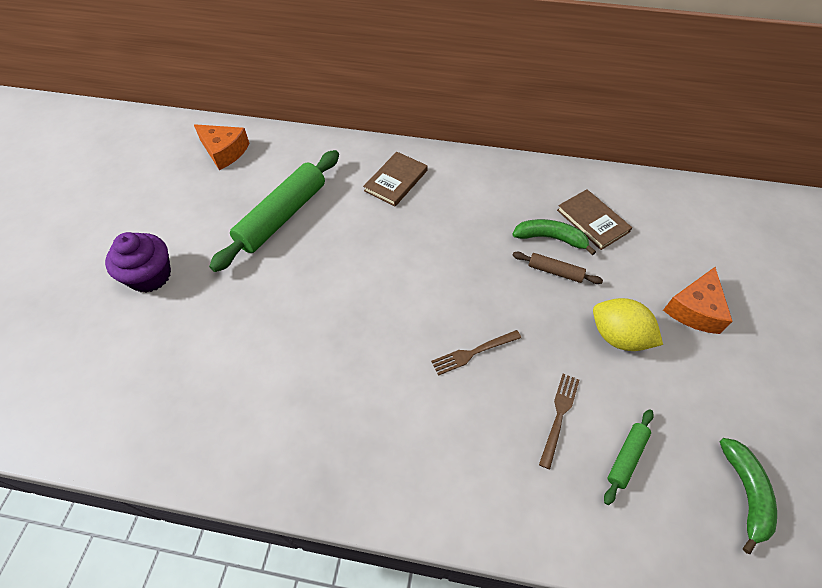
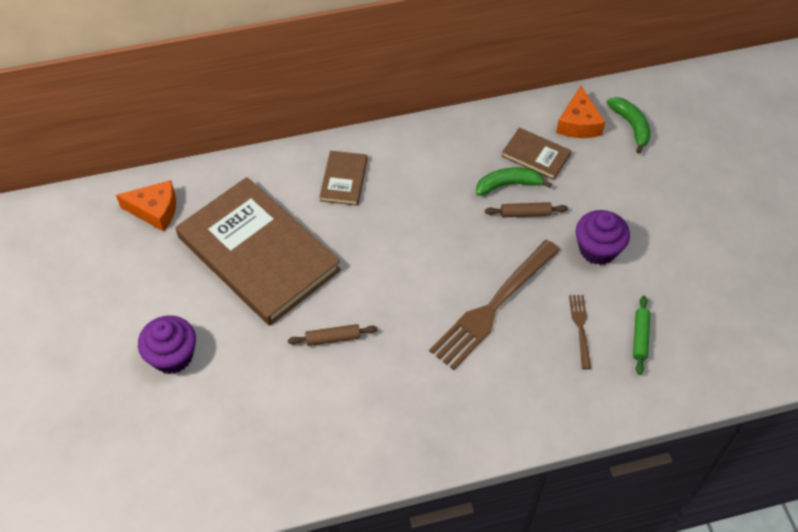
camera: 25 degrees left, 0 degrees up
(282, 216) = (258, 254): green rolling pin -> brown book
(298, 318) = (333, 338): none -> brown rolling pin
(473, 353) = (493, 307): brown fork -> brown fork, size x2.14
(618, 336) = (597, 249): yellow lemon -> purple cupcake
(694, 309) = (646, 204): orange cheese -> orange cheese (578, 123)
(745, 493) = (727, 328): green banana -> green banana (631, 126)

